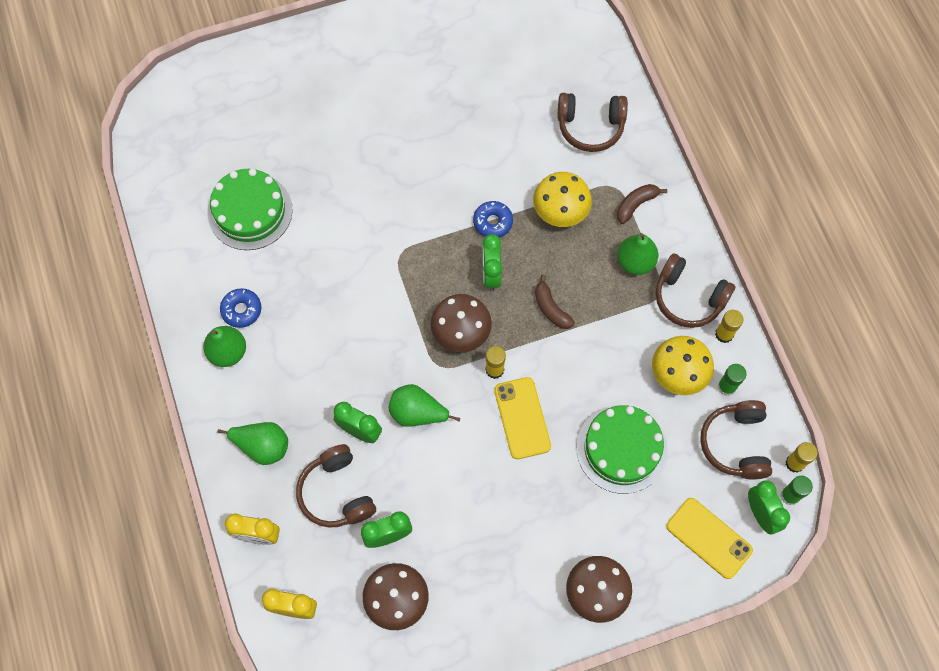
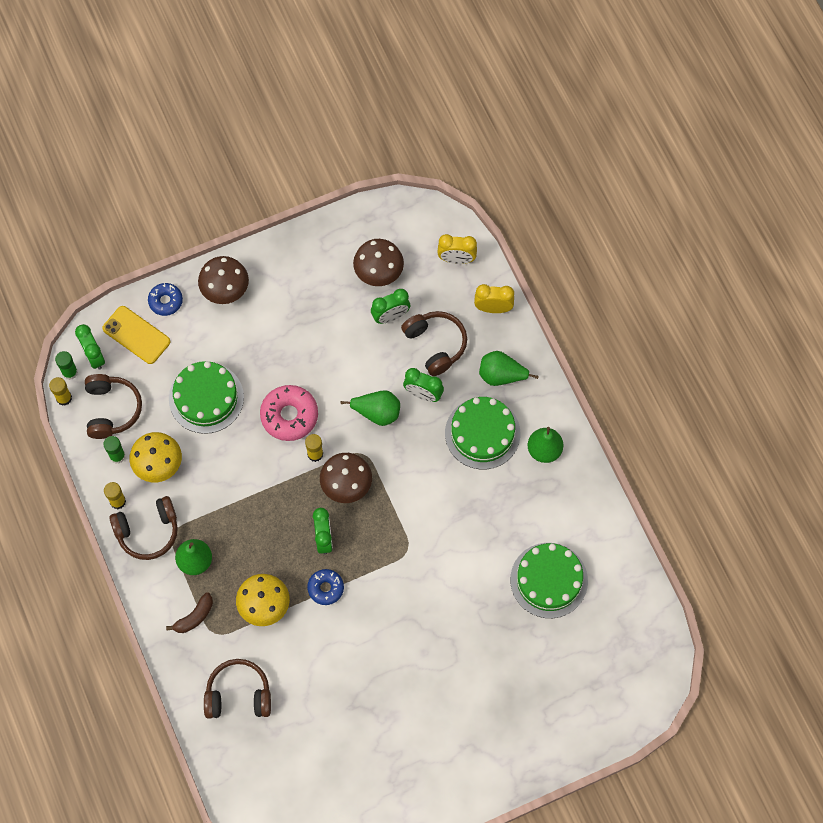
camera: 175 degrees right, 0 degrees up
(241, 310) = (539, 487): blue donut -> blue donut (165, 301)
(296, 378) = (482, 433): none -> green cake
(522, 418) = (289, 416): yellow phone -> pink donut
(551, 308) = (269, 512): brown banana -> none
(688, 298) = (148, 531): brown headphones -> brown headphones turned 135 degrees clockwise

